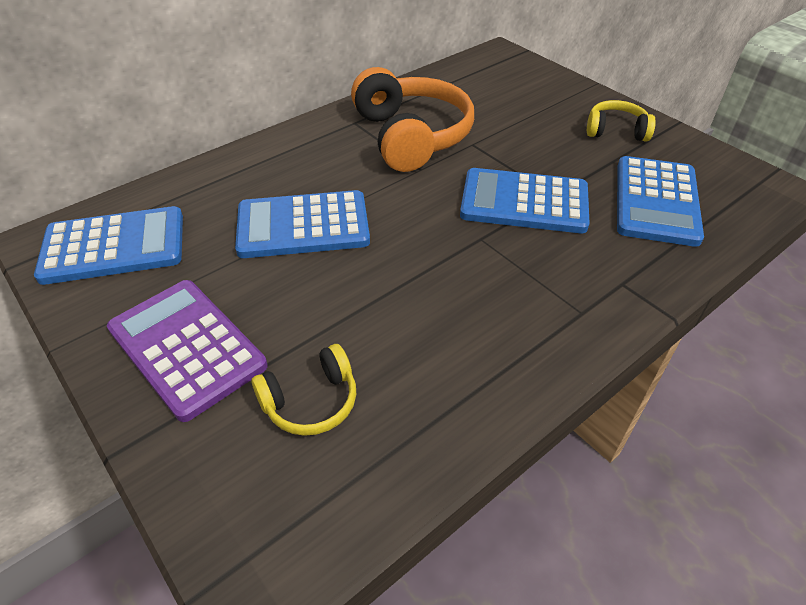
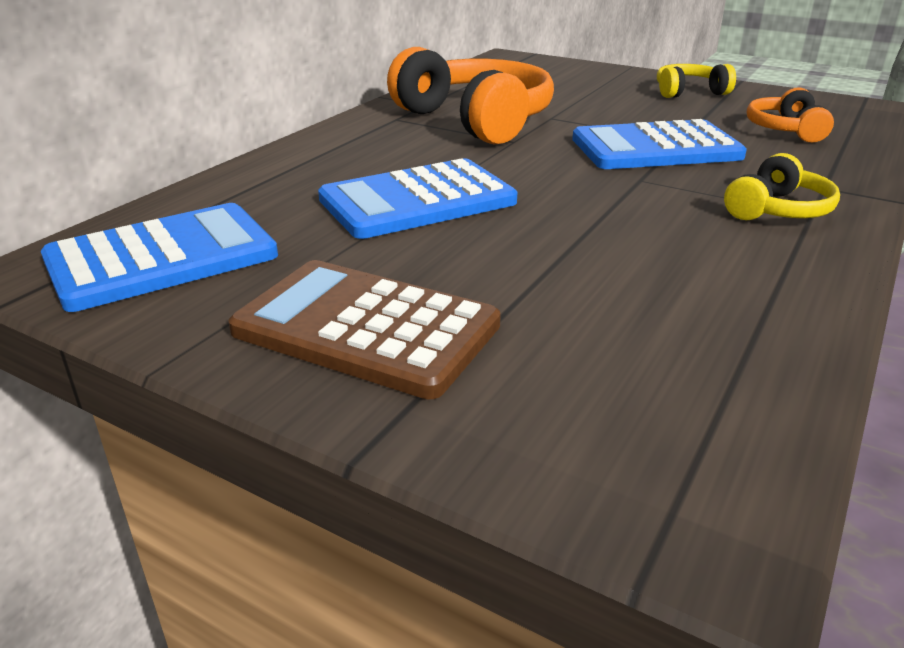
camera: 20 degrees left, 15 degrees down
(186, 347) = (366, 328): purple calculator -> brown calculator
(311, 401) = (591, 341): yellow headphones -> yellow headphones (777, 210)
(656, 201) = (785, 130): blue calculator -> orange headphones

